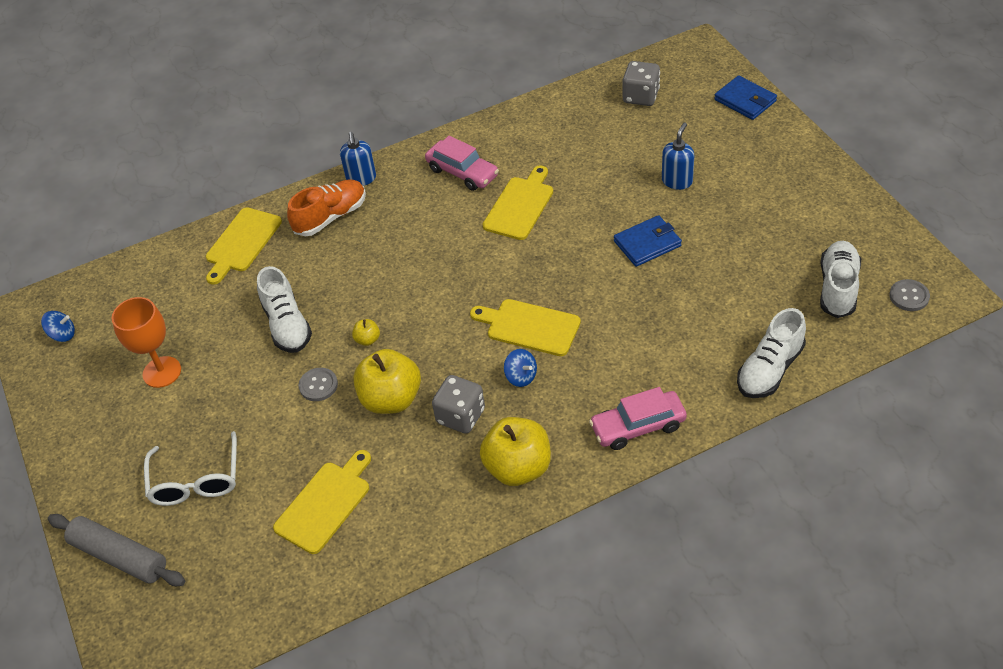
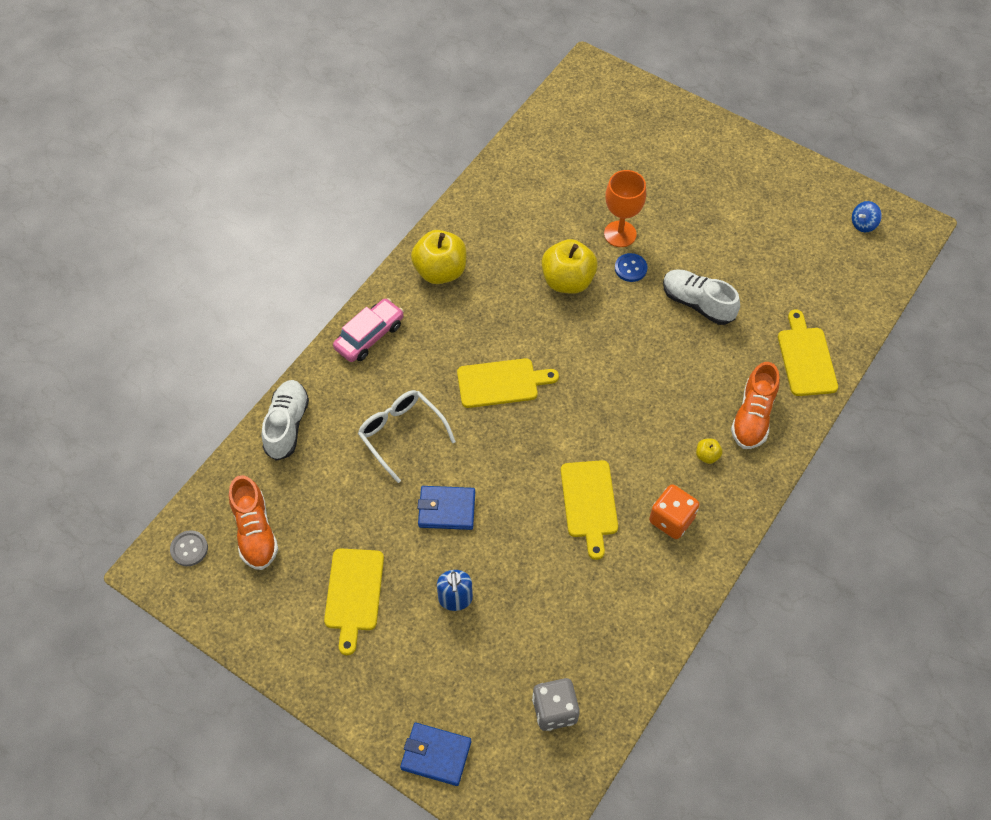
camera: 145 degrees right, 10 degrees up
(119, 556) = (661, 115): grey rolling pin -> none
(162, 372) = (757, 230): orange goblet -> orange goblet (620, 234)
(196, 480) = (657, 174): white glasses -> white glasses (401, 434)
(318, 385) = (630, 268): grey button -> blue button
(325, 503) = (557, 195): yellow cutting board -> yellow cutting board (354, 594)
(361, 179) = (761, 470): blue soap dispenser -> none
(367, 340) = (623, 318): yellow apple -> yellow apple (707, 456)
(460, 416) = (506, 290): grey dice -> none
(462, 172) = (671, 519): pink car -> orange dice
(521, 376) = (481, 338): blue spinning top -> none
(647, 243) = (446, 509): blue wallet -> blue wallet turned 60 degrees clockwise
(838, 288) = (255, 532): white shoe -> orange shoe

